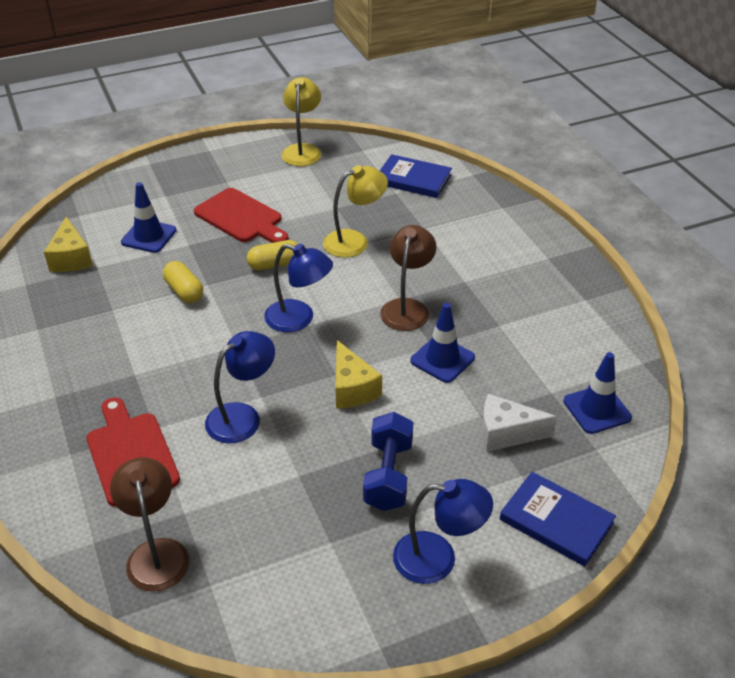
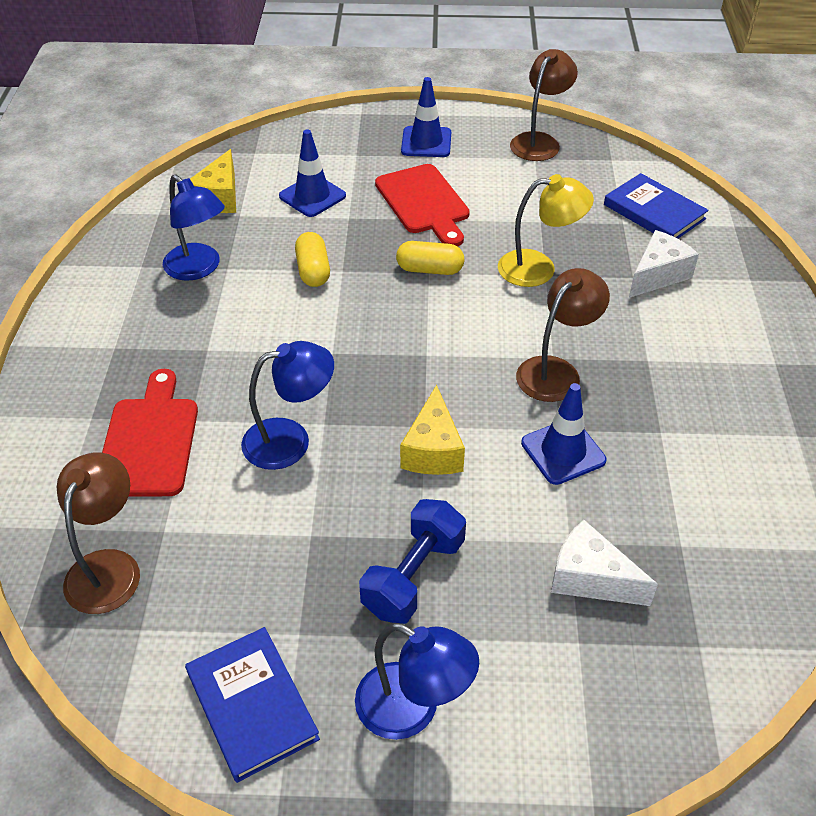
camera: 25 degrees right, 5 degrees up
(299, 319) = (420, 344): blue lamp -> blue lamp (199, 269)
(302, 150) = (539, 141): yellow lamp -> brown lamp
(440, 222) = (658, 275): none -> white cheese
(556, 521) = (590, 724): blue book -> blue book (251, 705)
(597, 409) = (731, 591): blue traffic cone -> blue traffic cone (426, 142)

